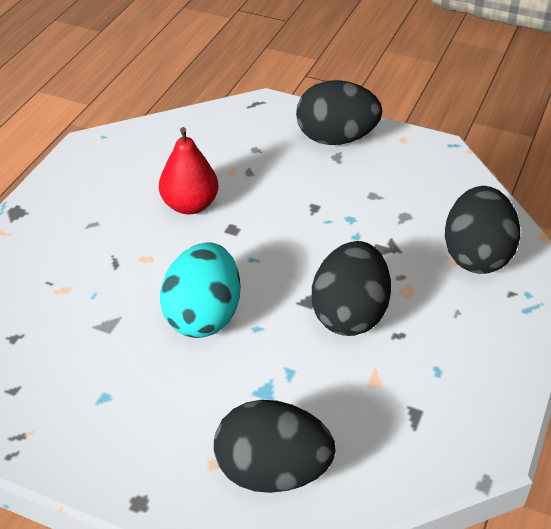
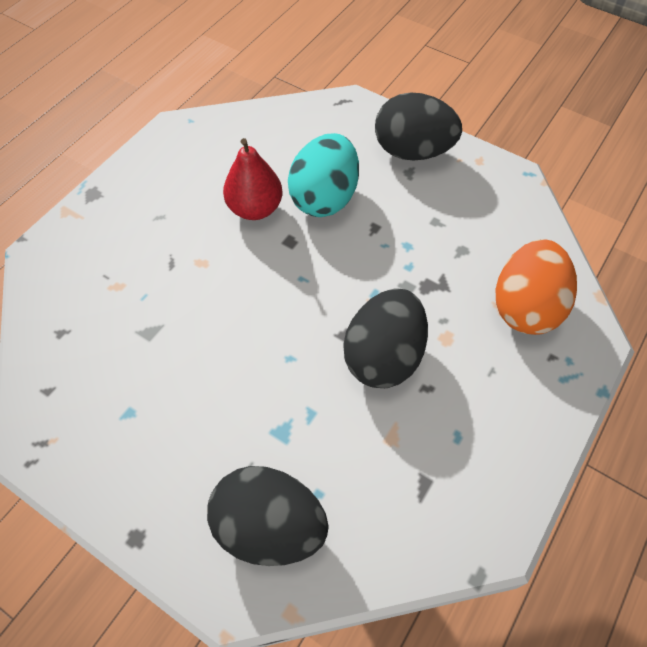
camera: 10 degrees right, 15 degrees up
(203, 315) = (241, 336): turquoise egg -> turquoise egg (324, 198)
(476, 255) = (525, 307): black egg -> orange egg

